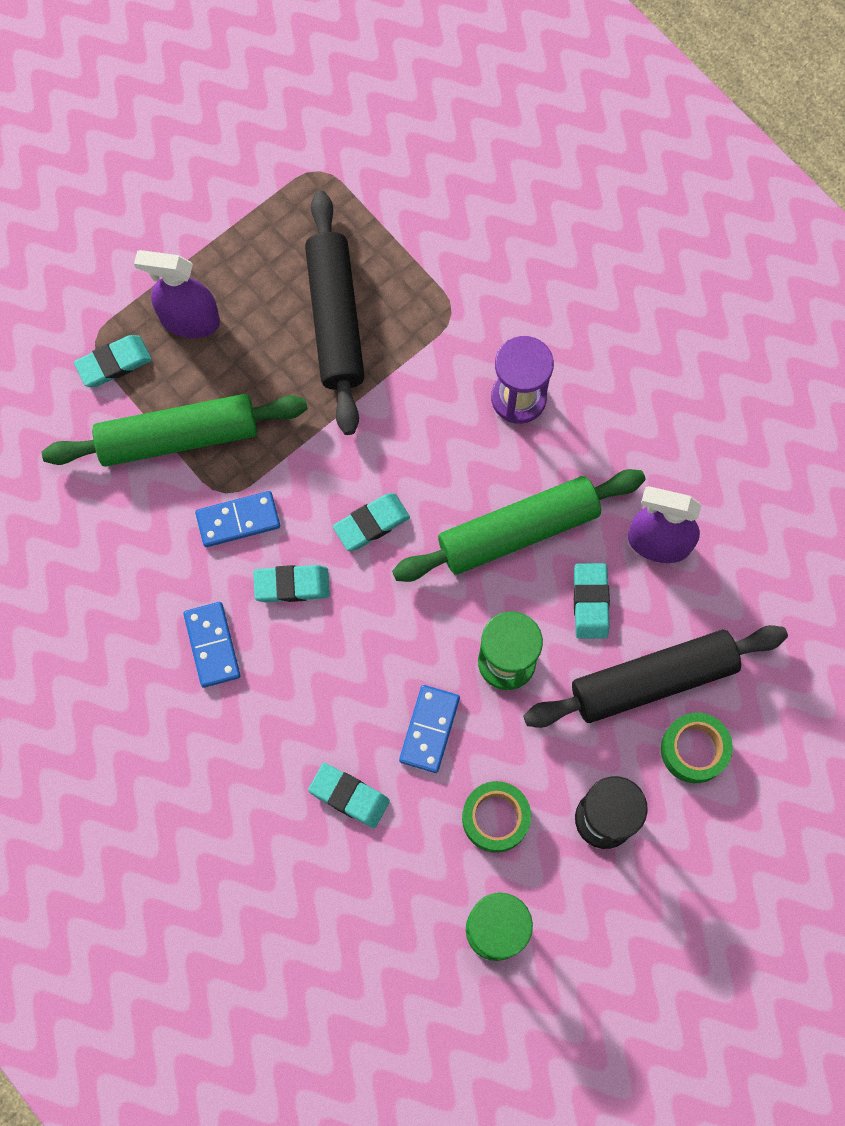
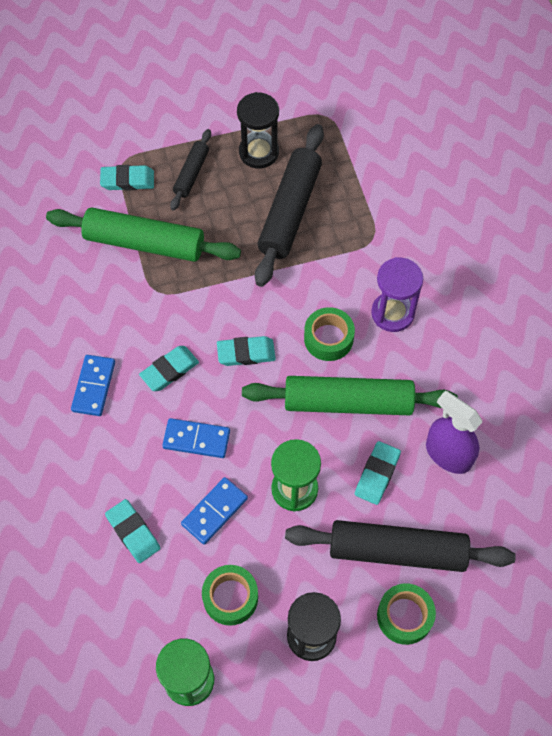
camera: 25 degrees right, 10 degrees down
(189, 320) = (191, 173): purple spray bottle -> black rolling pin
(238, 520) = (155, 312): blue domino -> blue domino (196, 439)
(258, 256) = (259, 152): none -> black hourglass
(292, 585) = (169, 370): turquoise eraser -> turquoise eraser turned 60 degrees counterclockwise
(459, 462) = (328, 338): none -> green tape

